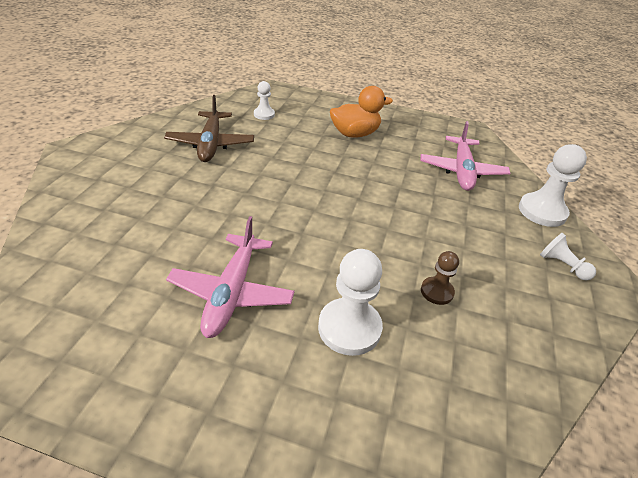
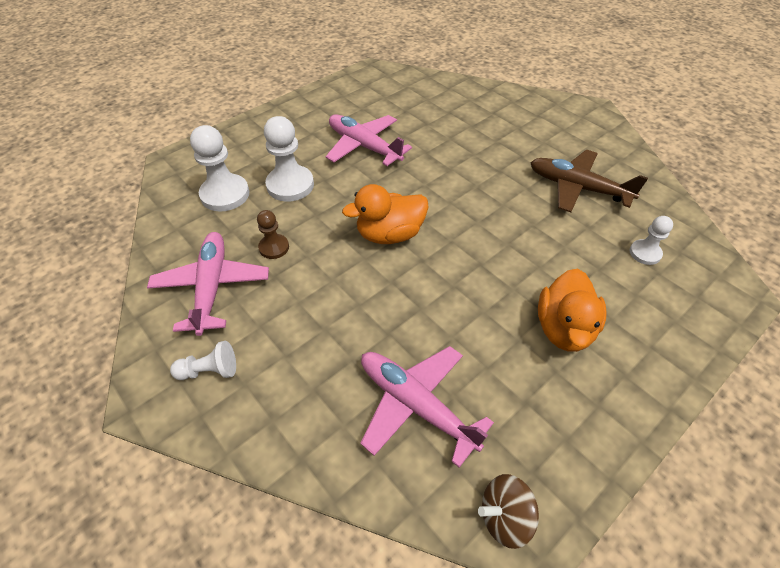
camera: 125 degrees right, 10 degrees up
(349, 223) = (389, 234): none -> orange duck
(474, 135) = (504, 517): none -> brown spinning top
(517, 311) = (212, 287): none -> pink plane
(542, 211) = (282, 436): white pawn -> white pawn (225, 194)

